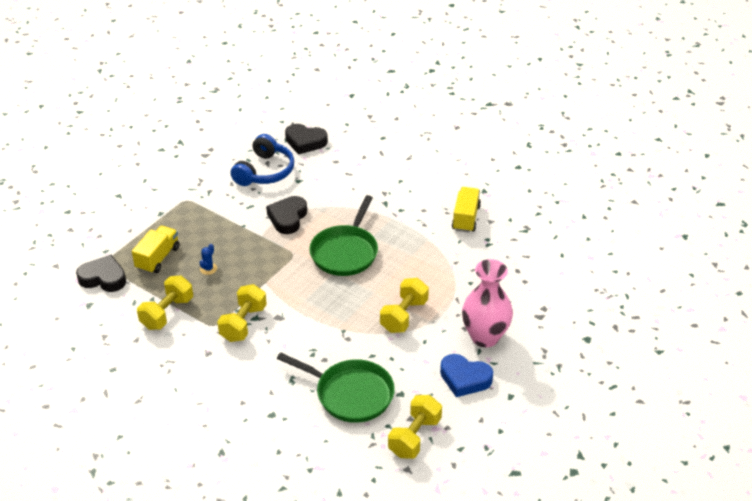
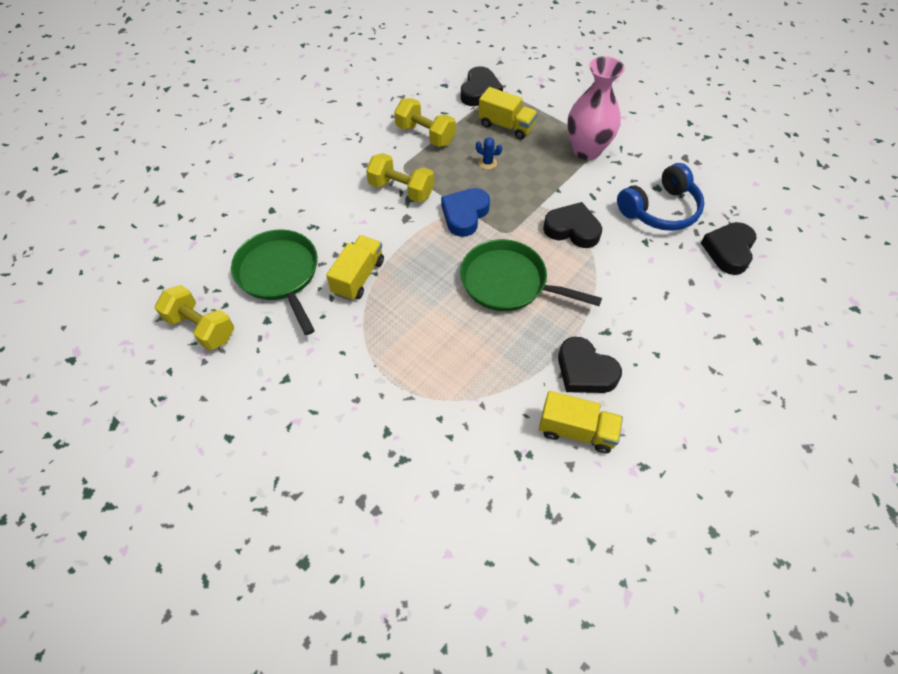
camera: 95 degrees right, 15 degrees up
(264, 171) = (660, 209): blue headphones -> blue headphones turned 60 degrees counterclockwise
(348, 341) = (358, 277): none -> yellow truck
(350, 394) = (279, 274): green pan -> green pan turned 120 degrees clockwise
(404, 316) = (389, 334): yellow dumbbell -> none
(419, 213) = (585, 371): none -> black heart
(464, 379) = (271, 389): blue heart -> blue heart (465, 215)
(485, 337) = (335, 422): pink vase -> pink vase (586, 150)

